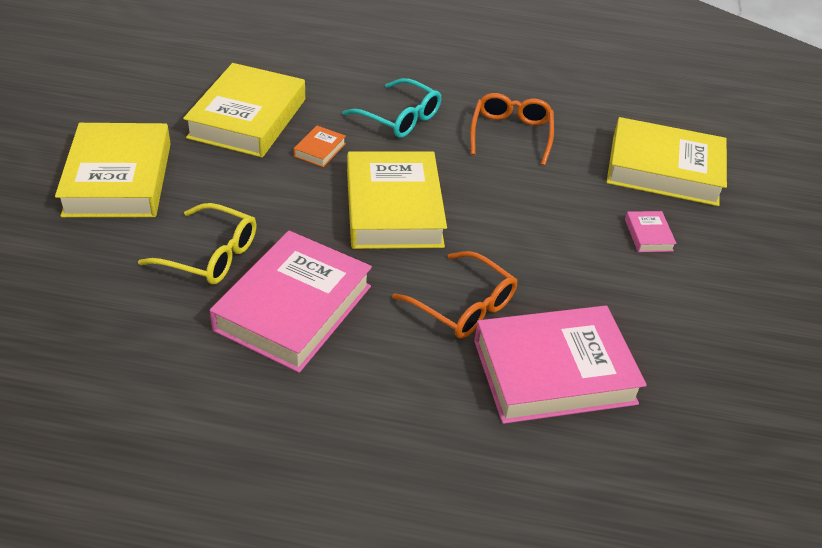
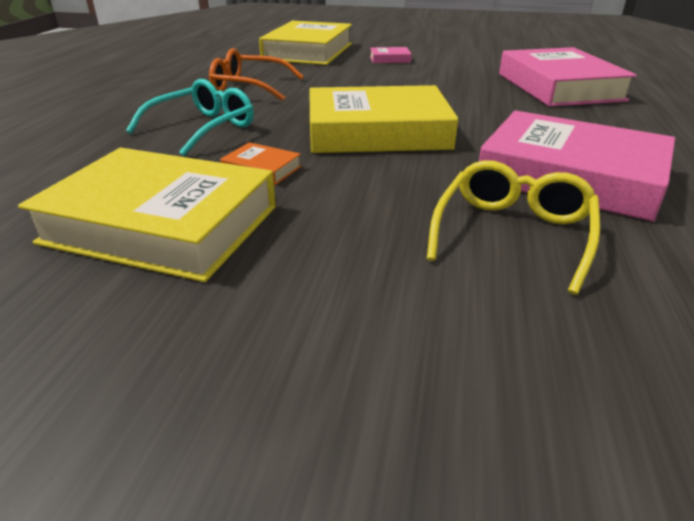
camera: 85 degrees left, 10 degrees down
(118, 179) = (337, 358): yellow book -> none
(463, 305) = (508, 109): orange glasses -> none

